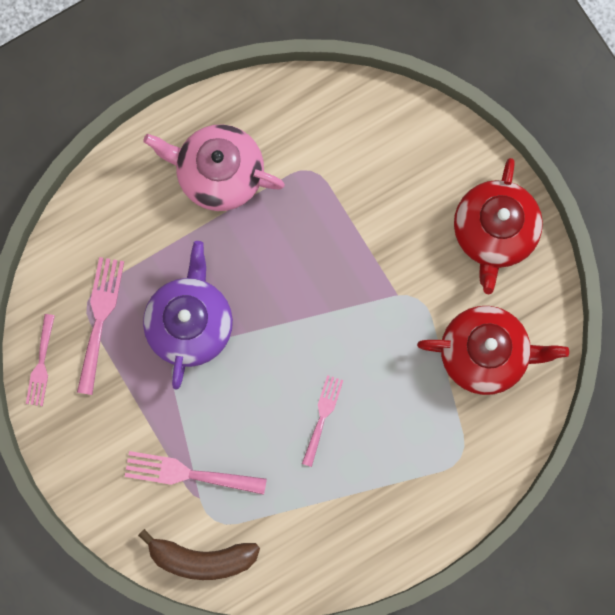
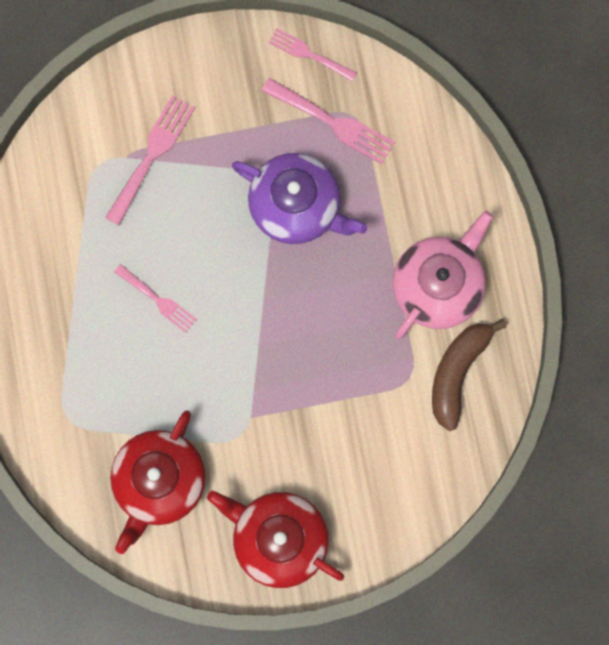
camera: 110 degrees right, 0 degrees up
(202, 558) = (68, 140): brown banana -> brown banana (457, 372)

